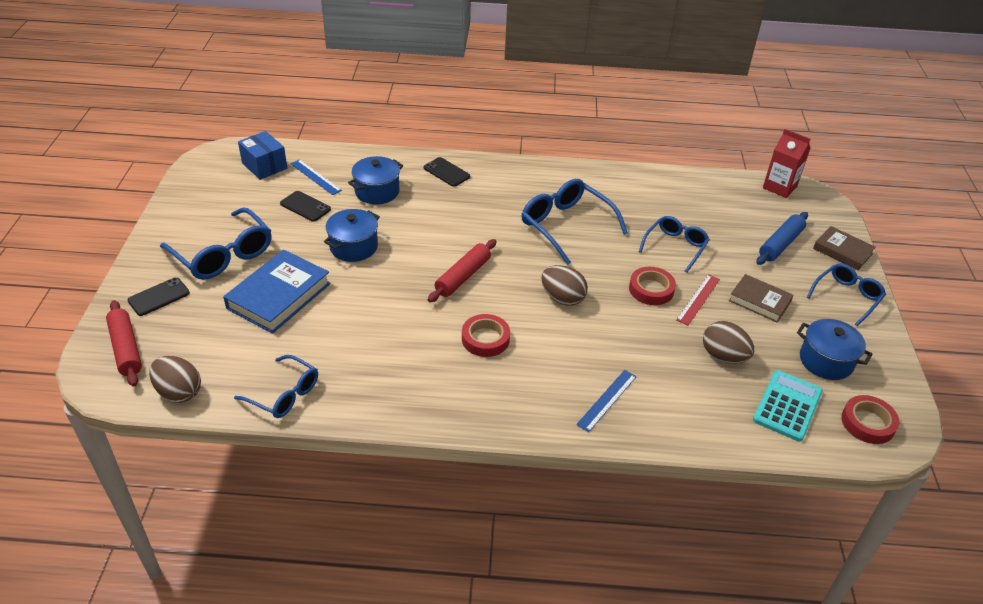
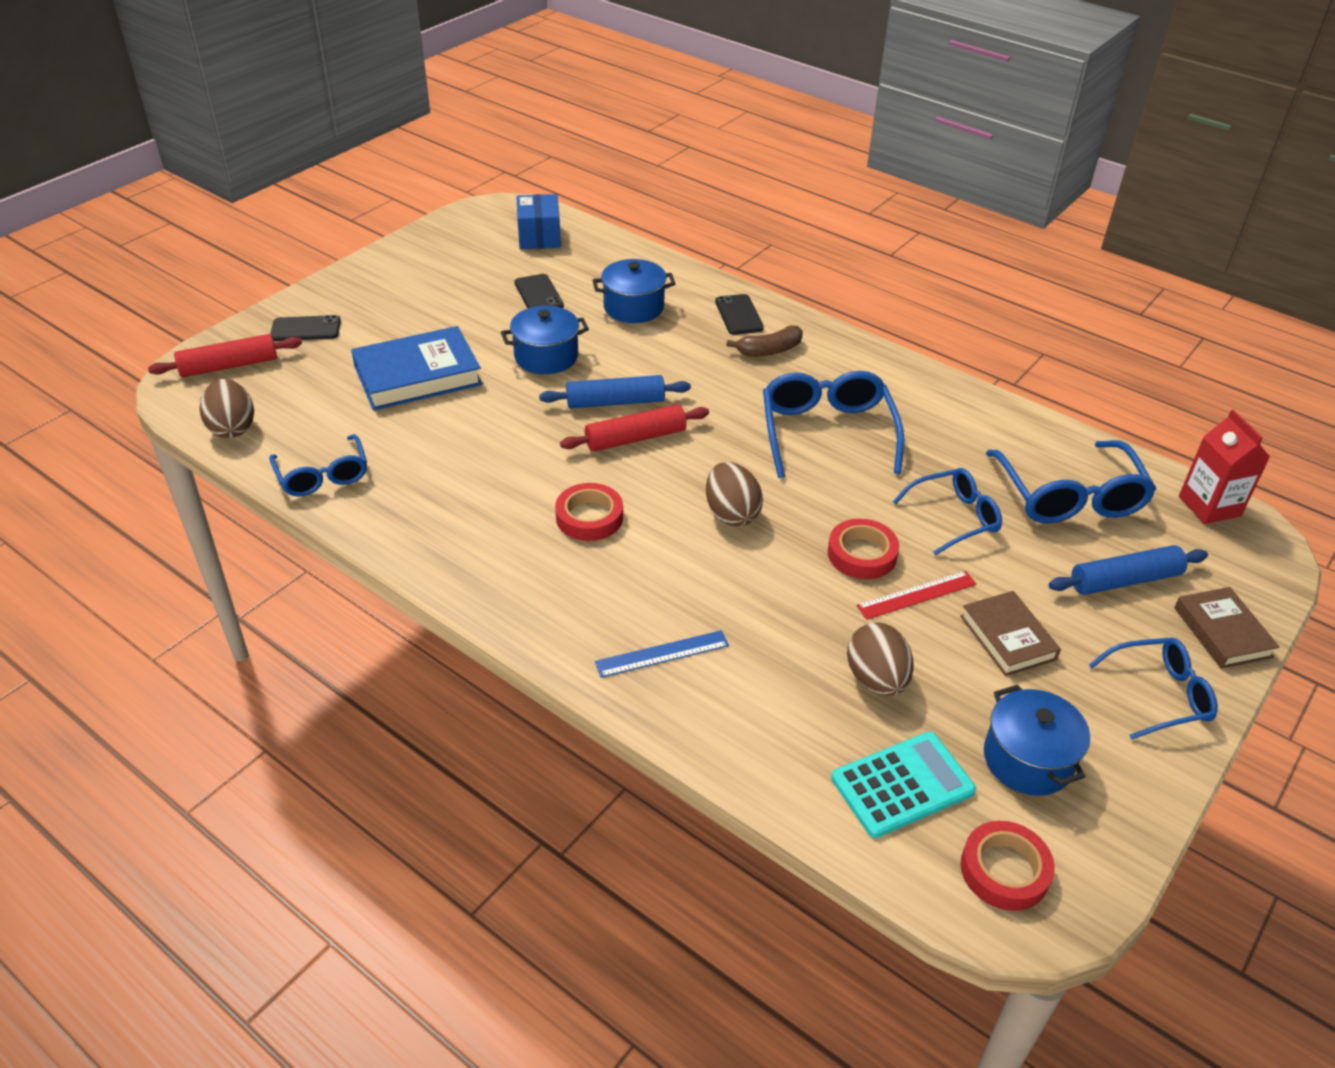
camera: 35 degrees right, 0 degrees up
(126, 348) = (229, 366): red rolling pin -> red rolling pin turned 60 degrees clockwise
(223, 255) = (406, 312): blue glasses -> blue glasses (1069, 497)
(315, 177) = (581, 267): blue ruler -> none
(428, 259) = (615, 402): none -> blue rolling pin
(486, 188) = (769, 350): none -> brown banana

